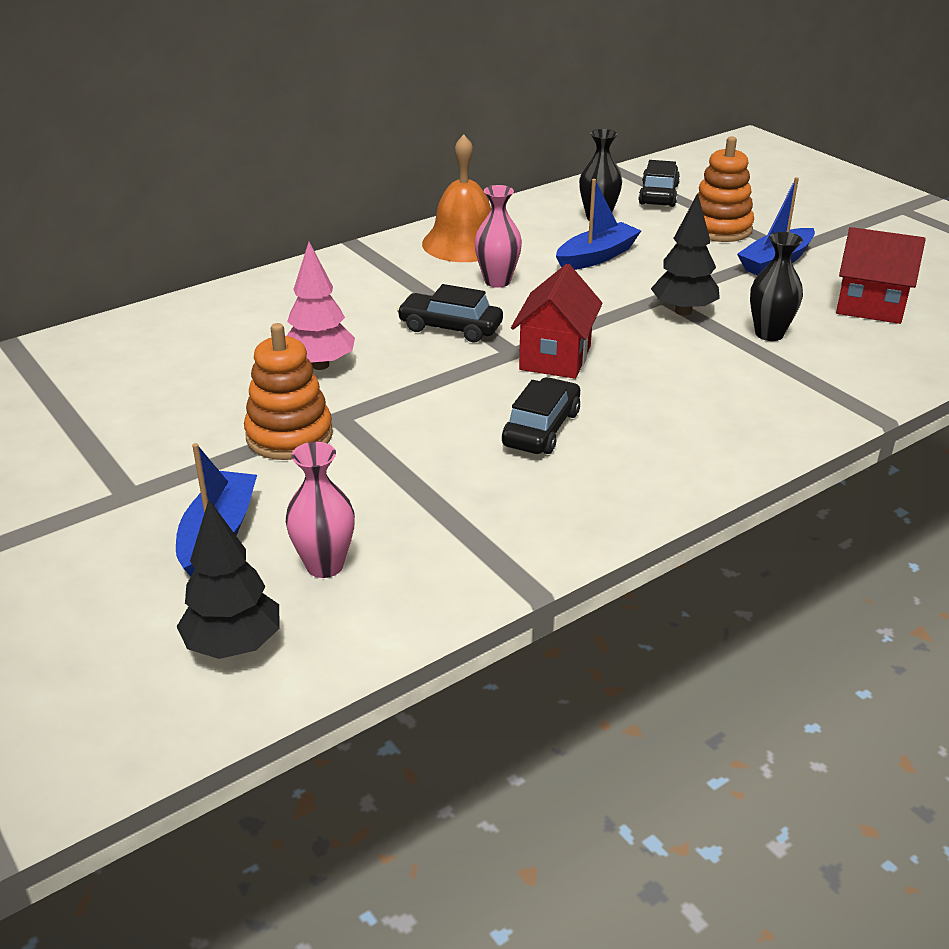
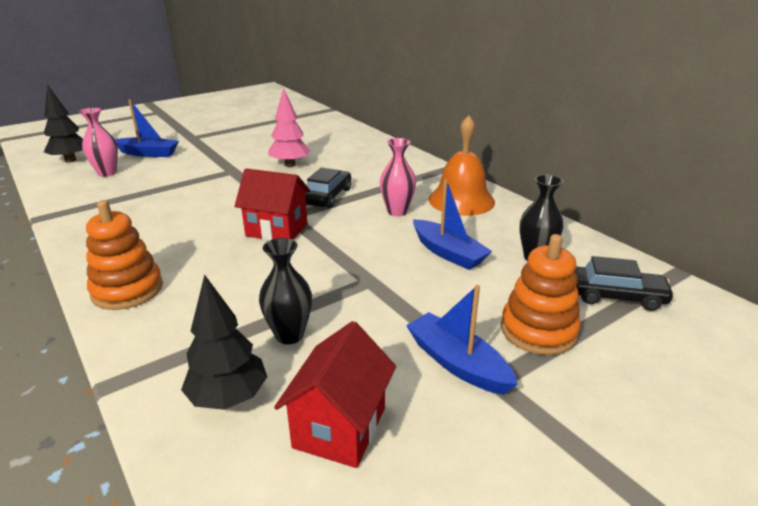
camera: 90 degrees right, 5 degrees down
(289, 436) = (220, 161): orange stacking toy -> orange stacking toy (127, 290)
(541, 429) = (189, 223): black car -> none
(683, 311) = (342, 289): black tree -> black tree (229, 398)

